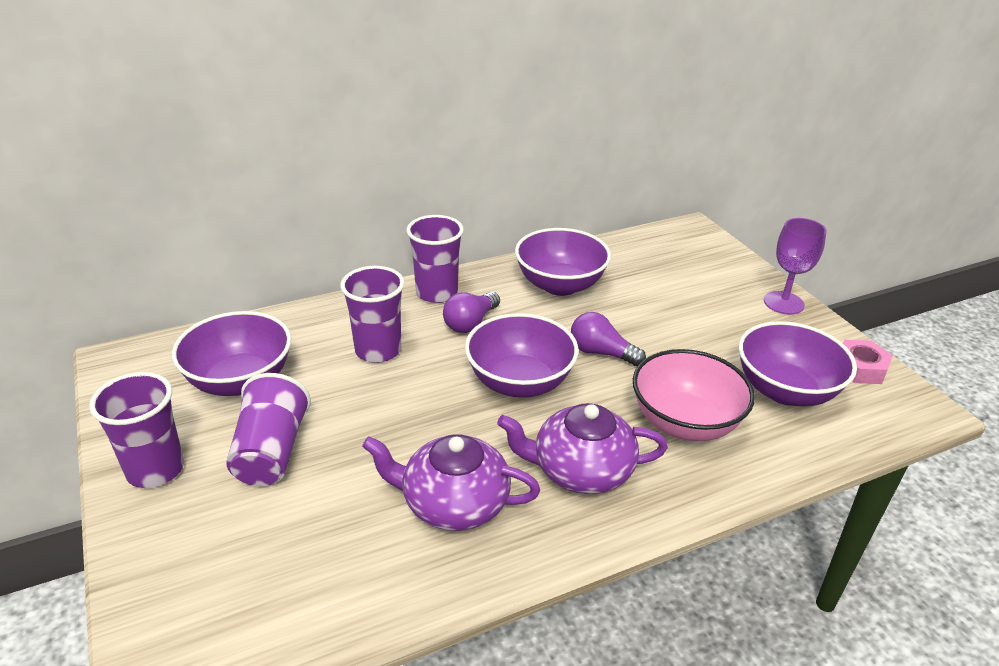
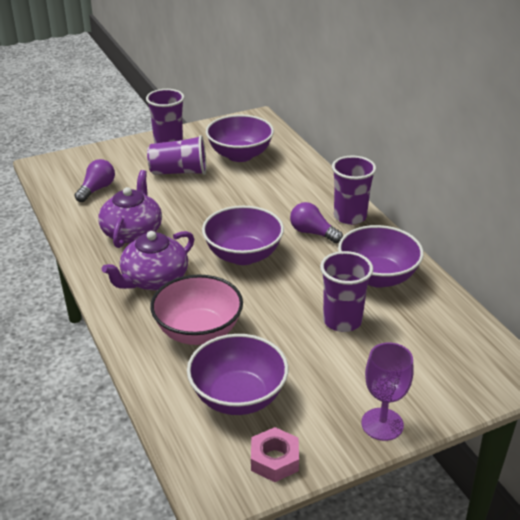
camera: 90 degrees right, 0 degrees up
(378, 350) = (274, 197): purple cup -> purple cup (342, 321)
(581, 470) = (154, 279): purple teapot -> purple teapot turned 135 degrees counterclockwise
(601, 353) = (282, 295): purple light bulb -> purple light bulb (97, 189)

